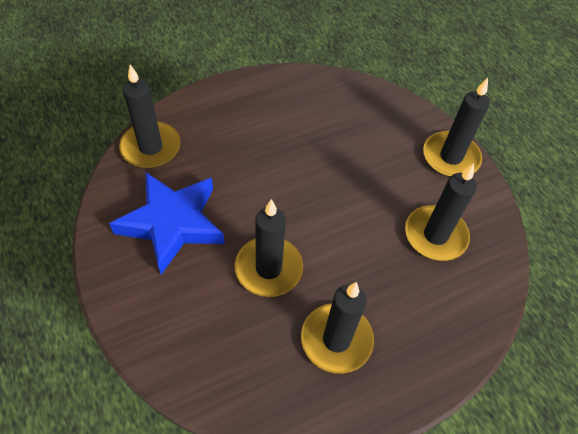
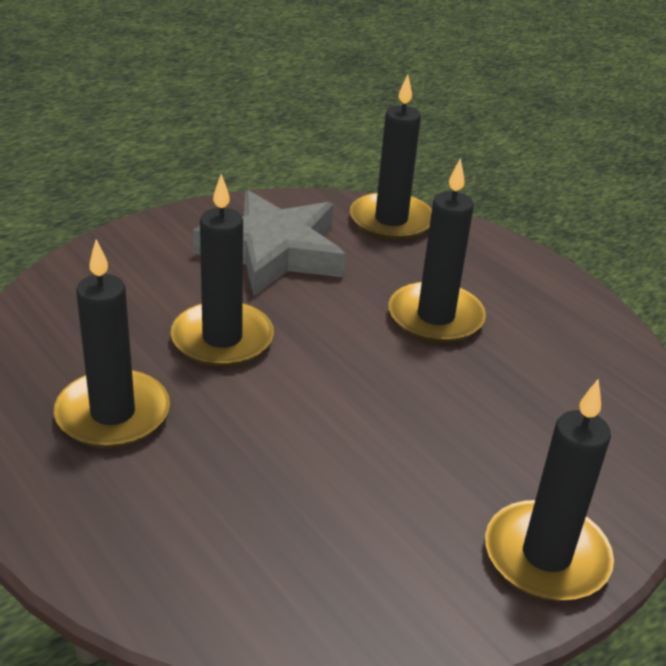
camera: 80 degrees right, 20 degrees down
(172, 223) = (273, 252): blue star -> grey star
(435, 235) = (339, 531): black candle -> black candle (435, 317)

